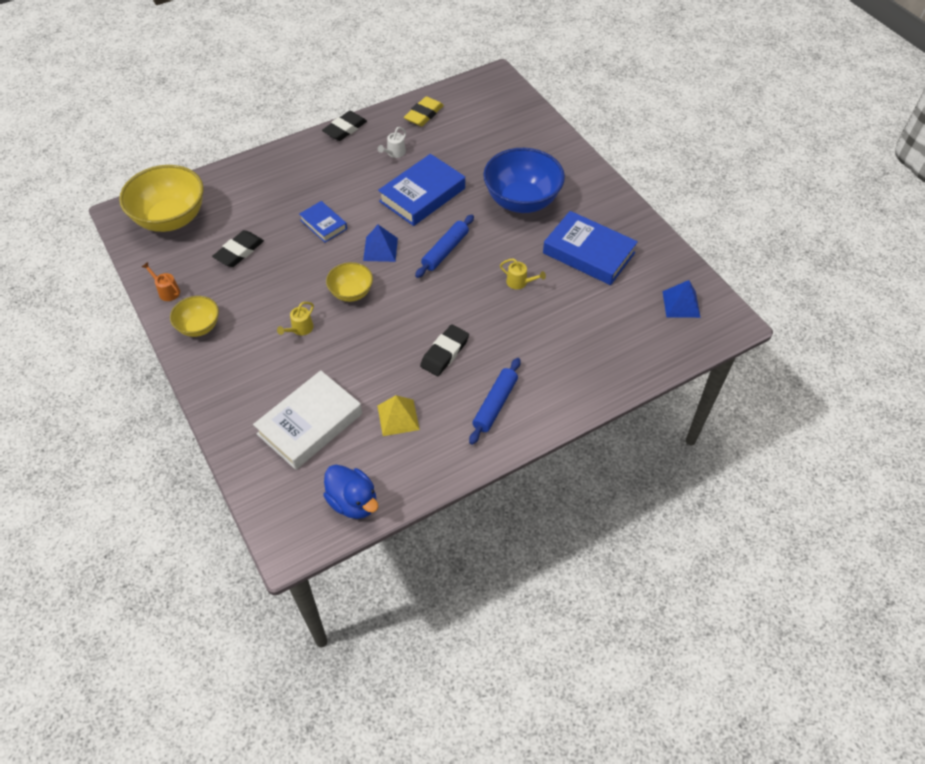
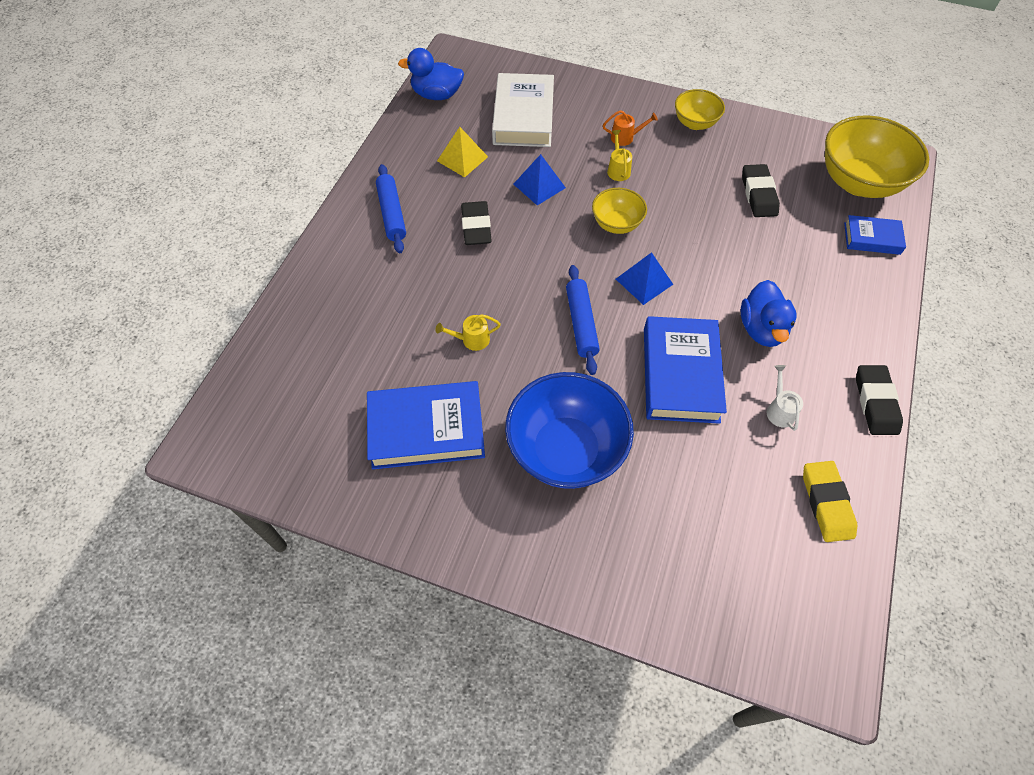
camera: 140 degrees right, 5 degrees up
(167, 291) = (760, 130): orange watering can -> orange watering can (625, 137)
(323, 224) = (728, 269): blue book -> blue book (872, 238)
(351, 187) = (761, 329): none -> blue duck
(681, 304) = (273, 433): blue pyramid -> blue pyramid (539, 186)

